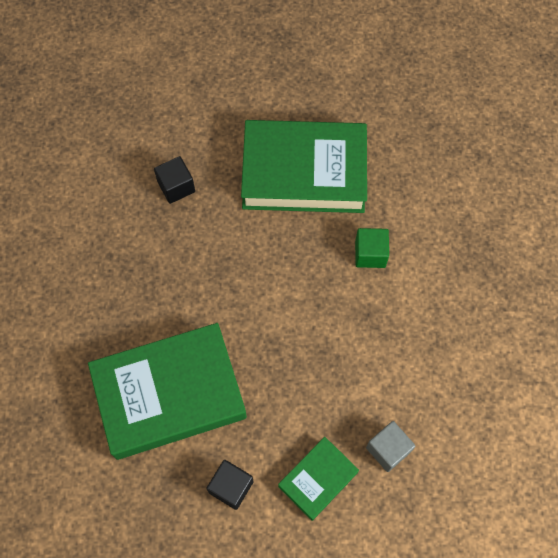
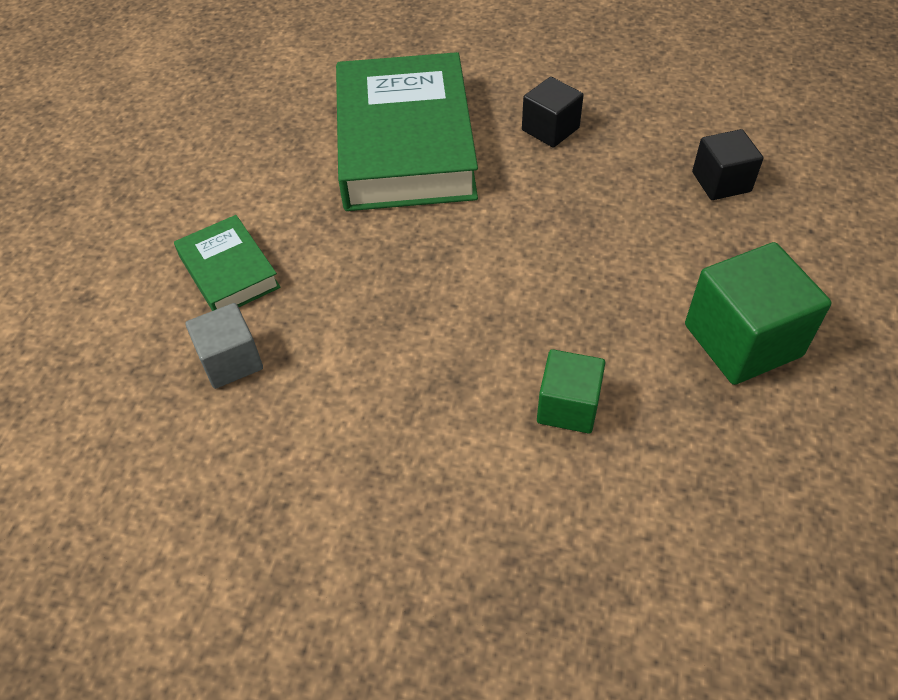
camera: 105 degrees right, 15 degrees down
(231, 487) = (262, 185): black cube -> black cube (550, 129)
(304, 172) = (742, 340): green book -> green cube

